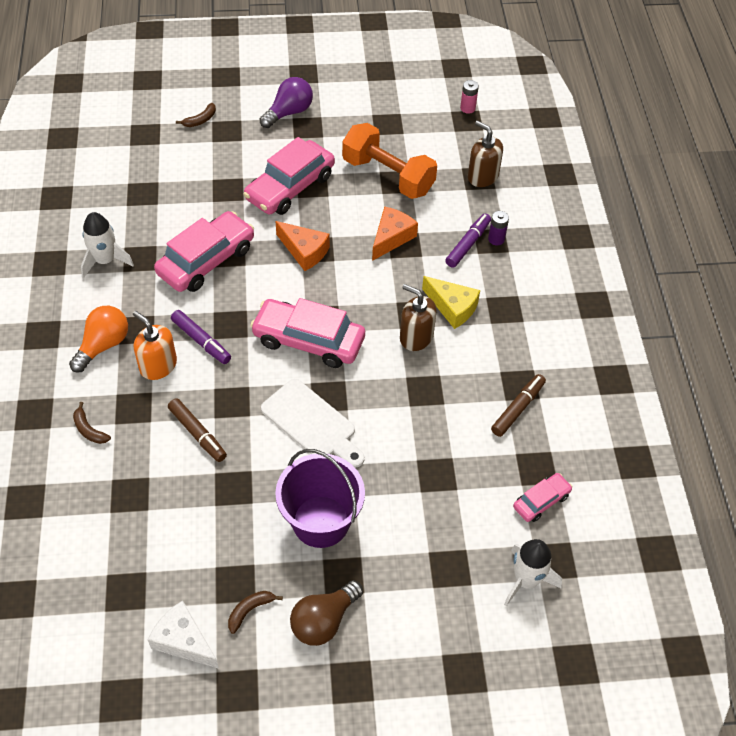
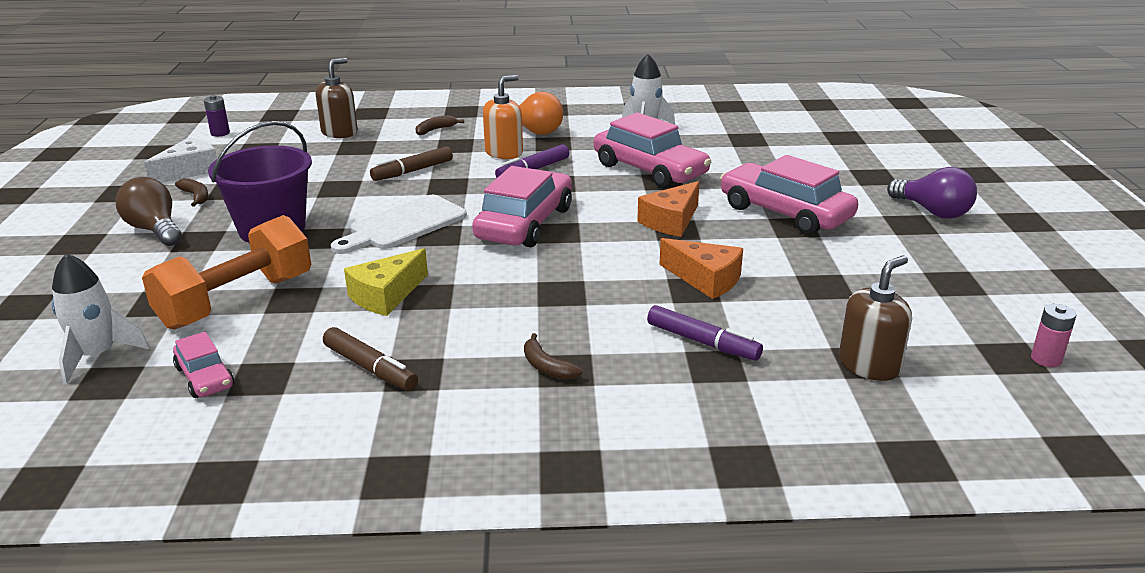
camera: 95 degrees right, 25 degrees down
(200, 120) = (884, 162): brown banana -> brown banana (547, 367)
(388, 176) = (834, 280): orange dumbbell -> orange dumbbell (236, 301)
(416, 337) = (520, 292): brown soap dispenser -> brown soap dispenser (339, 132)
(452, 307) = (571, 322): yellow cheese -> yellow cheese (386, 295)
(496, 239) = (719, 370): purple battery -> purple battery (220, 133)

